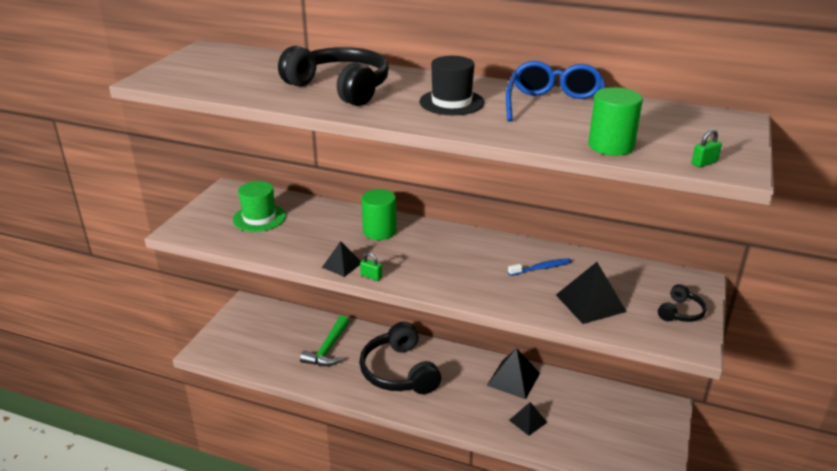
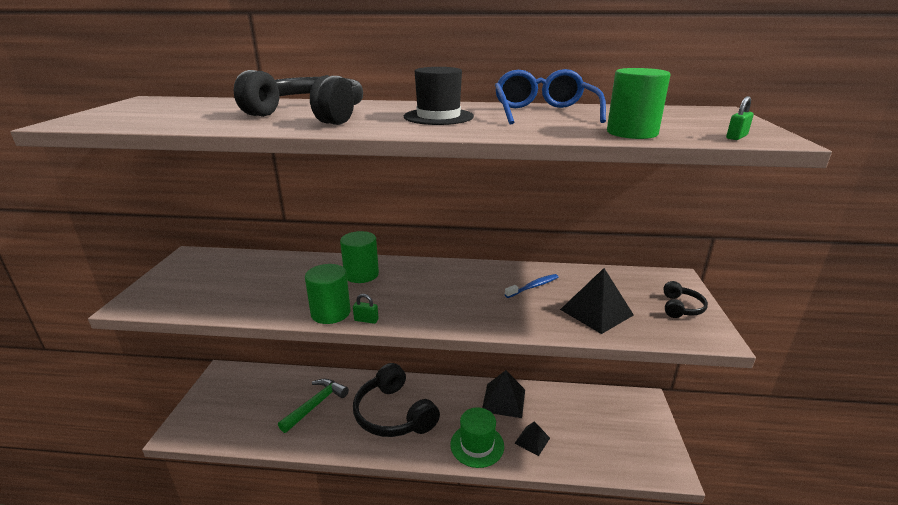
camera: 15 degrees left, 5 degrees down
(259, 218) = (228, 278): green hat -> green hat (477, 445)
(328, 349) = (316, 404): green hammer -> green hammer turned 150 degrees counterclockwise
(342, 265) = (330, 313): black pyramid -> green cylinder

